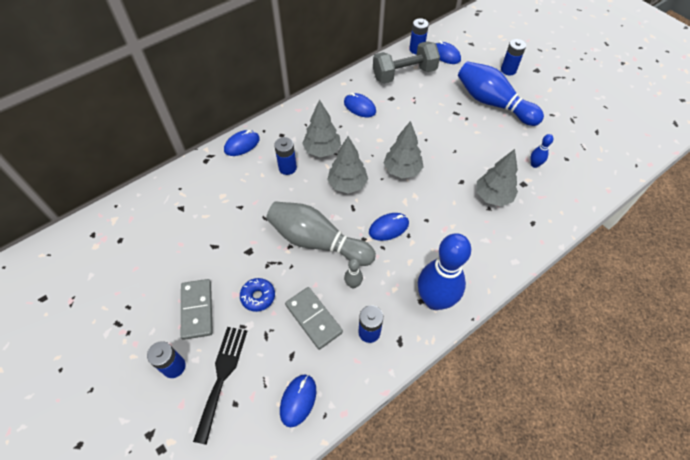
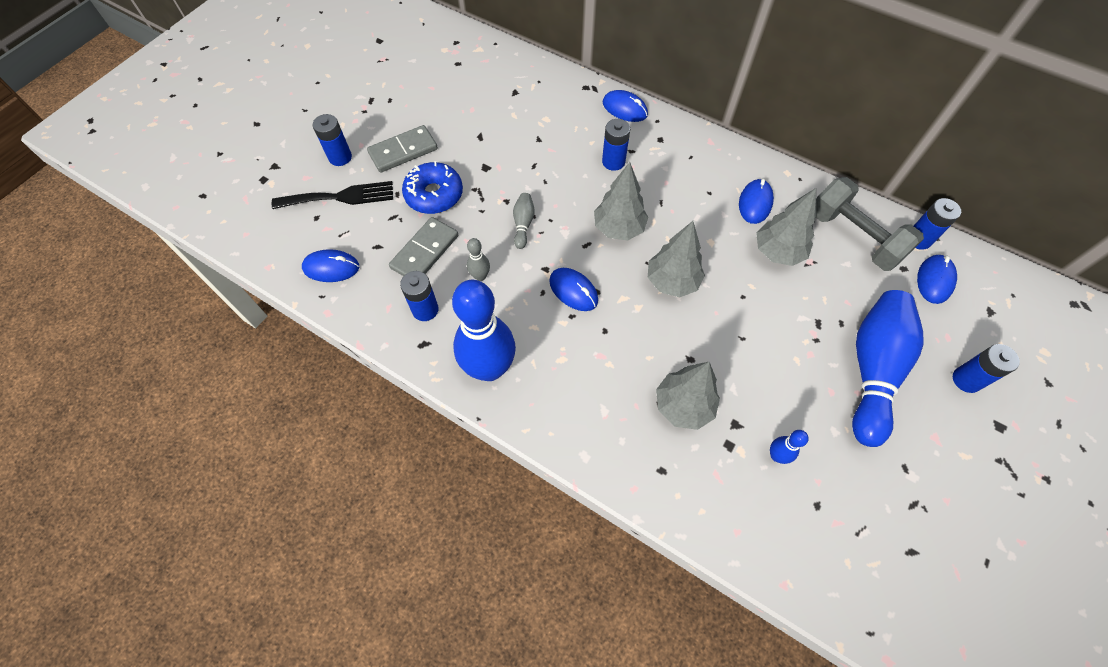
camera: 70 degrees right, 5 degrees up
(258, 297) = (434, 194): blue donut -> blue donut, size x1.50
(317, 241) = (523, 224): grey bowling pin -> grey bowling pin, size x0.42
(322, 150) = (658, 186): grey tree -> grey tree (778, 252)

